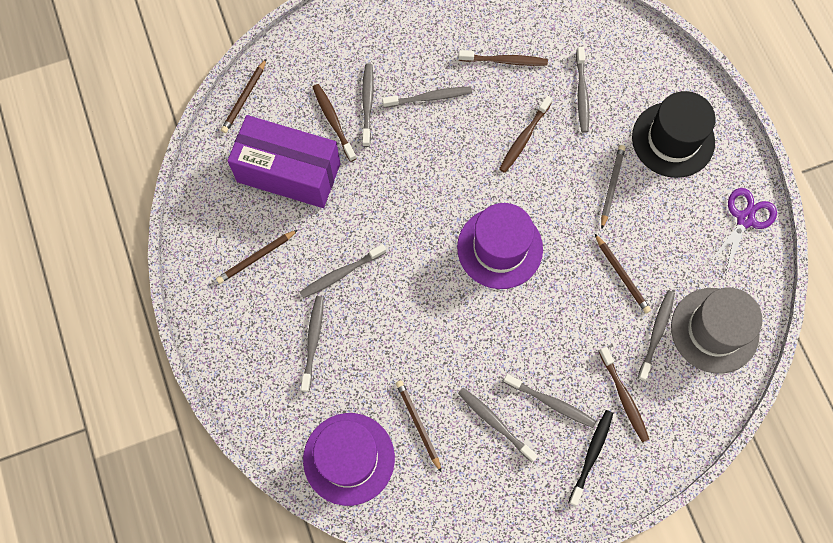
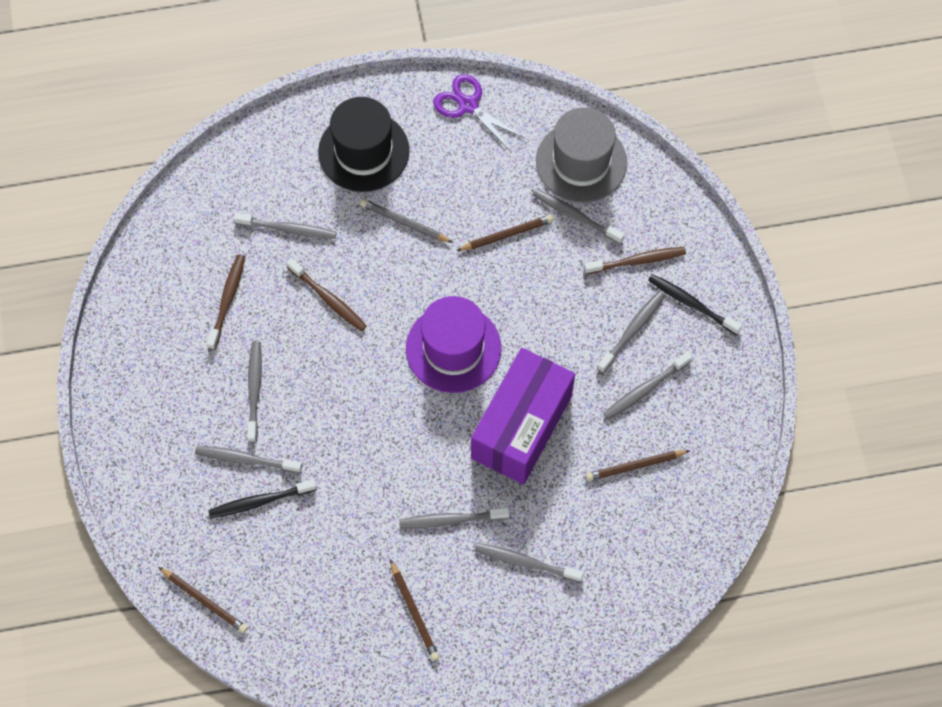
camera: 80 degrees left, 5 degrees down
(289, 172) = (314, 561): purple box -> purple box (521, 426)
(333, 122) = (260, 501): brown toothbrush -> black toothbrush
(341, 273) = (451, 520): grey toothbrush -> grey toothbrush turned 105 degrees clockwise
(349, 458) = (661, 543): purple hat -> none

